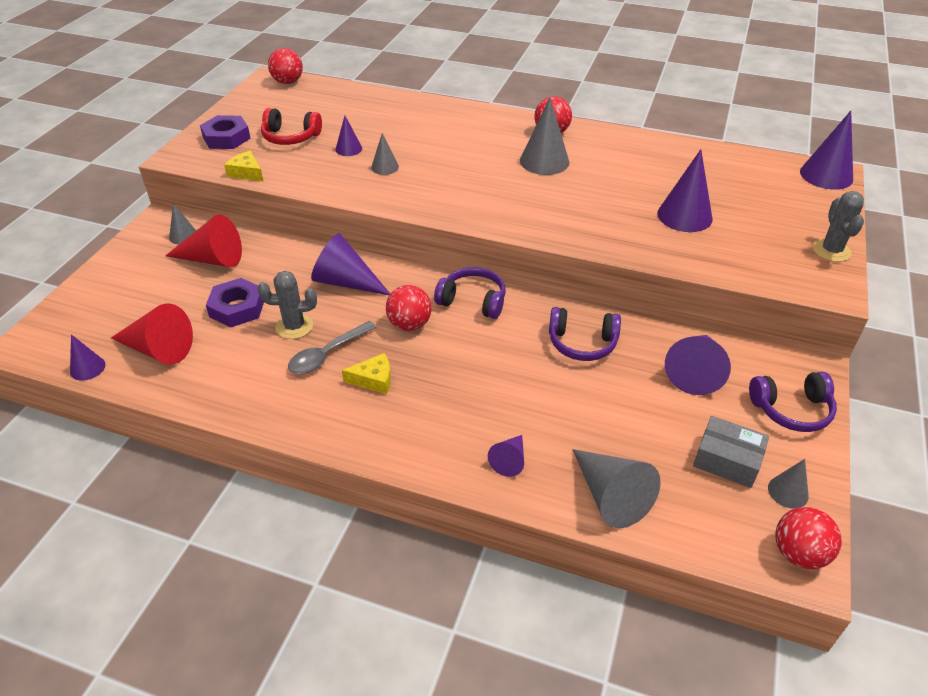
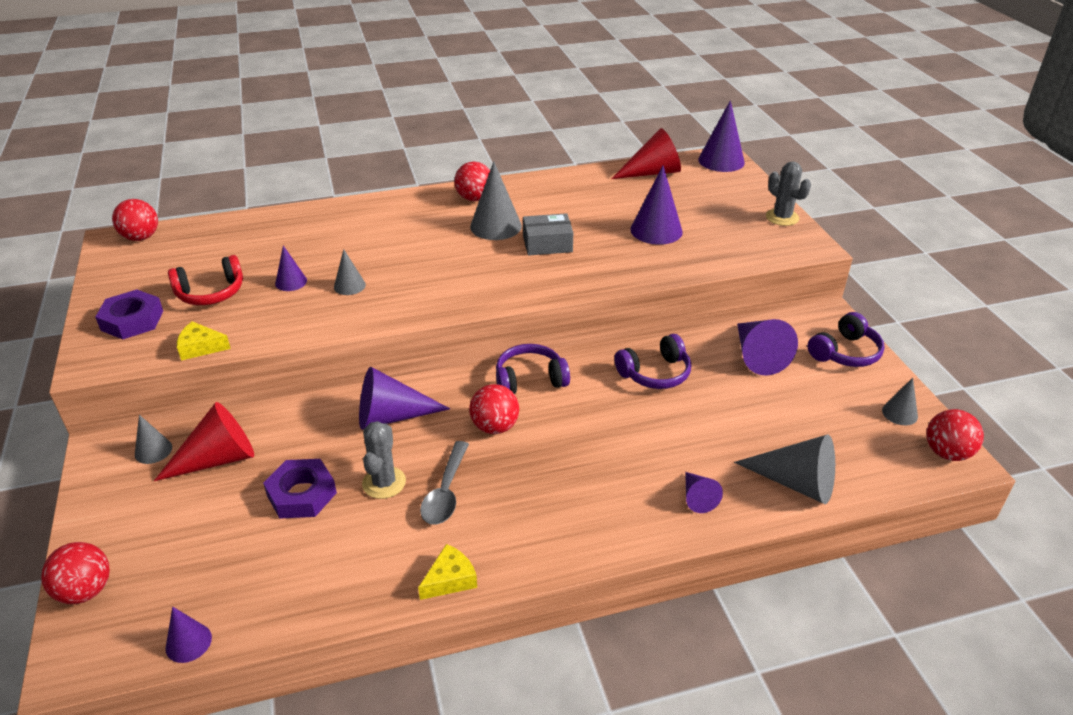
camera: 35 degrees left, 5 degrees down
(69, 306) = (85, 591): none -> red ball
(158, 349) = (256, 579): red cone -> red cone (652, 172)
(294, 326) = (384, 483): grey cactus -> grey cactus turned 45 degrees counterclockwise
(374, 379) = (514, 492): yellow cheese -> yellow cheese (450, 579)
(727, 460) = (842, 411): grey box -> grey box (547, 244)

